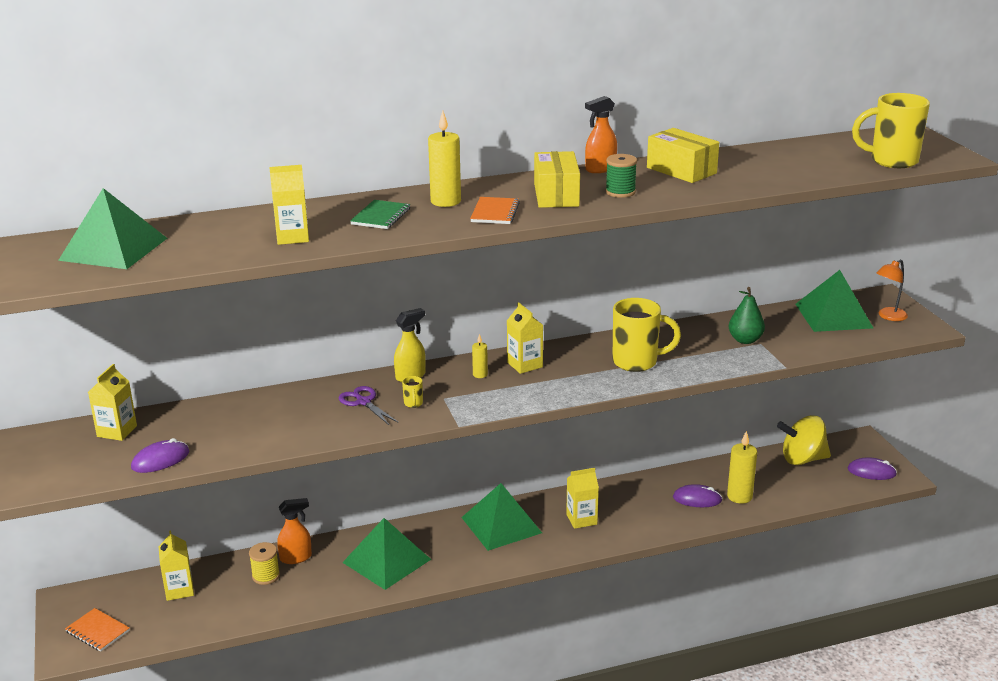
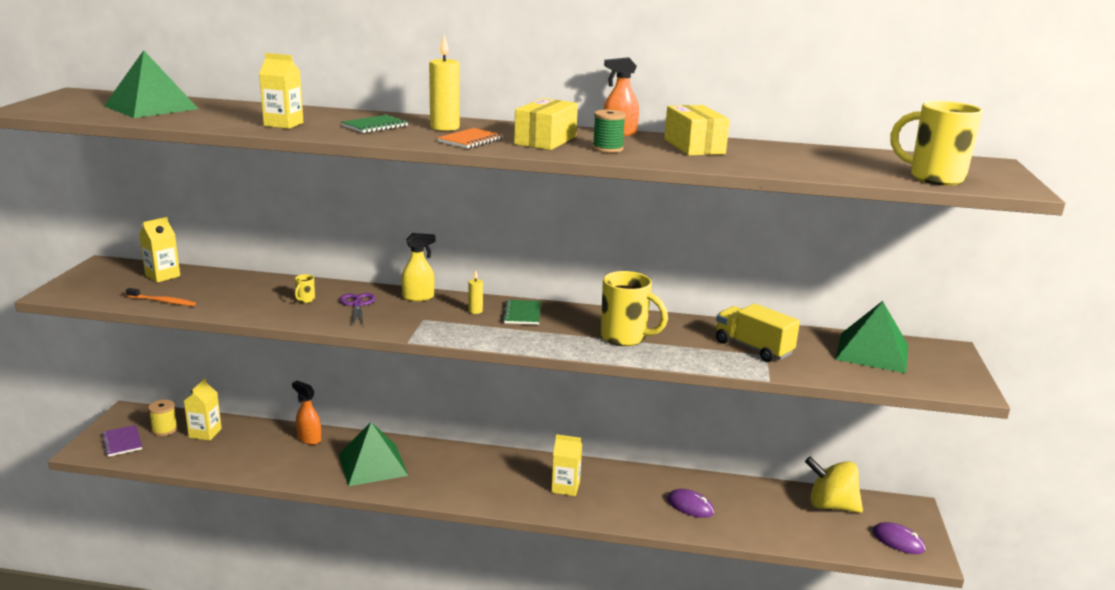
camera: 25 degrees right, 5 degrees down
(97, 631) = (122, 442): orange notebook -> purple notebook
(160, 460) = (162, 301): purple mouse -> orange toothbrush
(266, 576) = (273, 444): yellow spool -> yellow spool (164, 429)
(296, 557) = (309, 439): orange spray bottle -> orange spray bottle turned 150 degrees counterclockwise
(413, 404) = (394, 316): yellow mug -> yellow mug (305, 300)
(501, 525) = (492, 468): green pyramid -> none
(524, 365) = (522, 314): yellow carton -> green notebook
(739, 496) = (734, 517): yellow candle -> none
(745, 340) = (753, 348): green pear -> yellow truck
(888, 316) = (935, 368): orange lamp -> none

